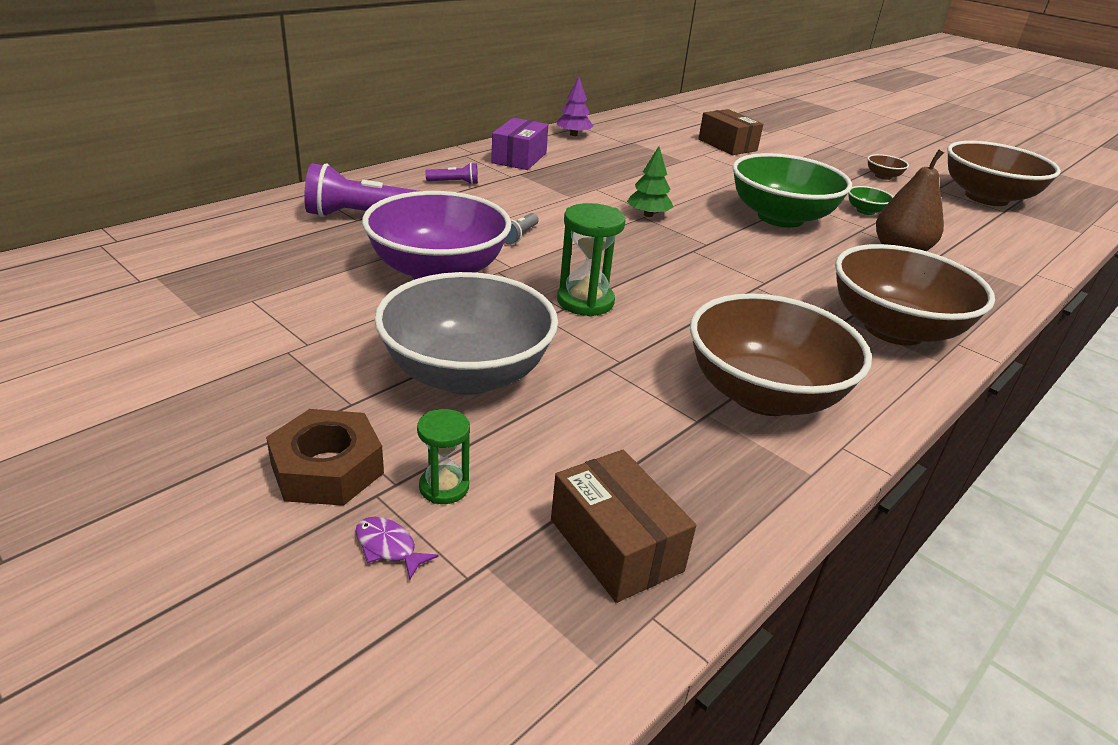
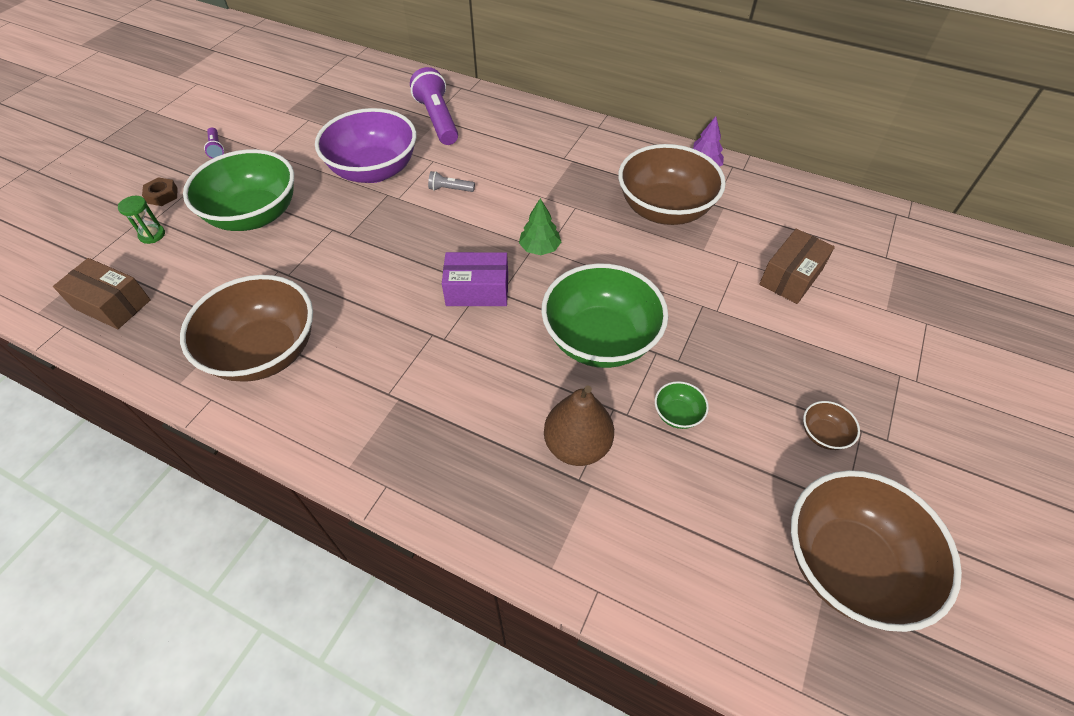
camera: 75 degrees right, 20 degrees up
(327, 469) = (162, 195): brown nut -> brown nut, size x0.60
(388, 547) = (109, 230): purple fish -> none
(454, 183) = (526, 136): purple flashlight -> purple flashlight (216, 148)
(466, 374) = (254, 215): grey bowl -> green bowl
(519, 158) = (608, 152): purple box -> purple box (477, 290)
(585, 301) = (362, 243): green hourglass -> none
(616, 545) = (112, 304): brown box -> brown box turned 75 degrees clockwise
(893, 329) = (393, 434): brown bowl -> brown bowl (664, 209)

